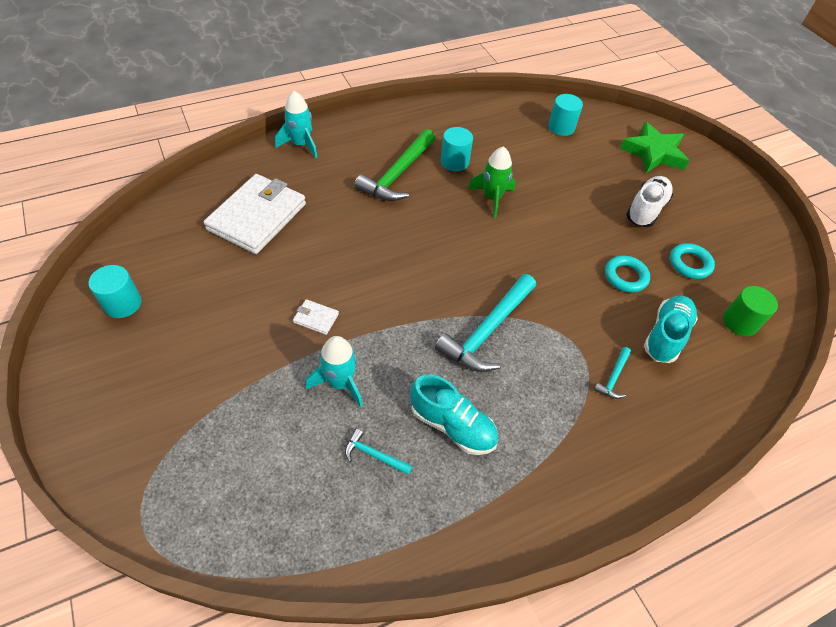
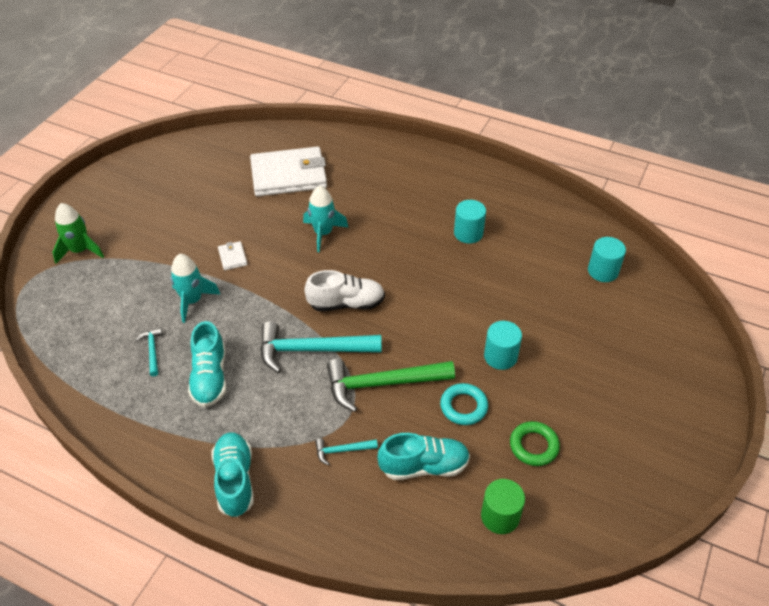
camera: 55 degrees right, 5 degrees down
(123, 304) = (160, 171): turquoise cylinder -> turquoise cylinder (500, 356)
(301, 145) = (381, 149): turquoise rocket -> turquoise rocket (323, 233)
(397, 174) = (413, 212): green hammer -> green hammer (382, 384)
(492, 198) = (454, 277): green rocket -> green rocket (80, 250)
(590, 476) = (235, 480): none -> turquoise shoe
(646, 210) = (567, 382): white shoe -> white shoe (346, 303)
(653, 153) = (658, 351): green star -> none
(690, 264) = (534, 446): turquoise ring -> green ring

